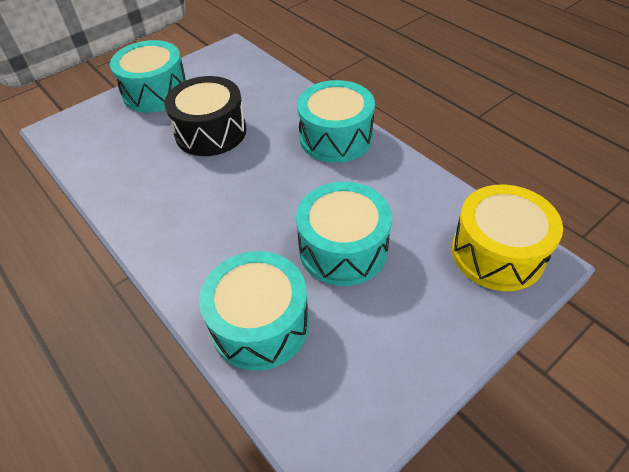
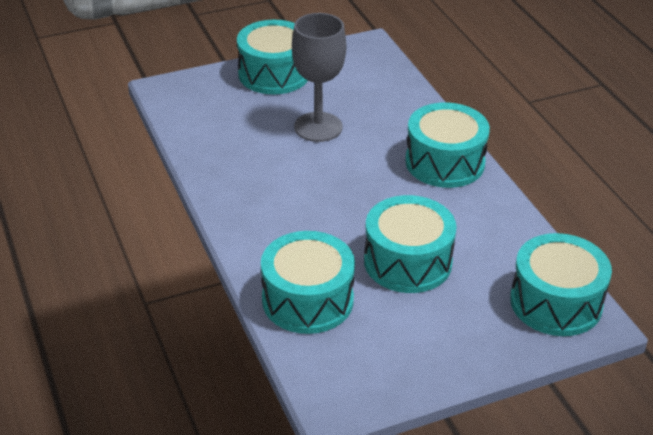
camera: 15 degrees right, 10 degrees down
(211, 132) = (318, 127): black drum -> grey goblet
(497, 253) = (556, 302): yellow drum -> turquoise drum

